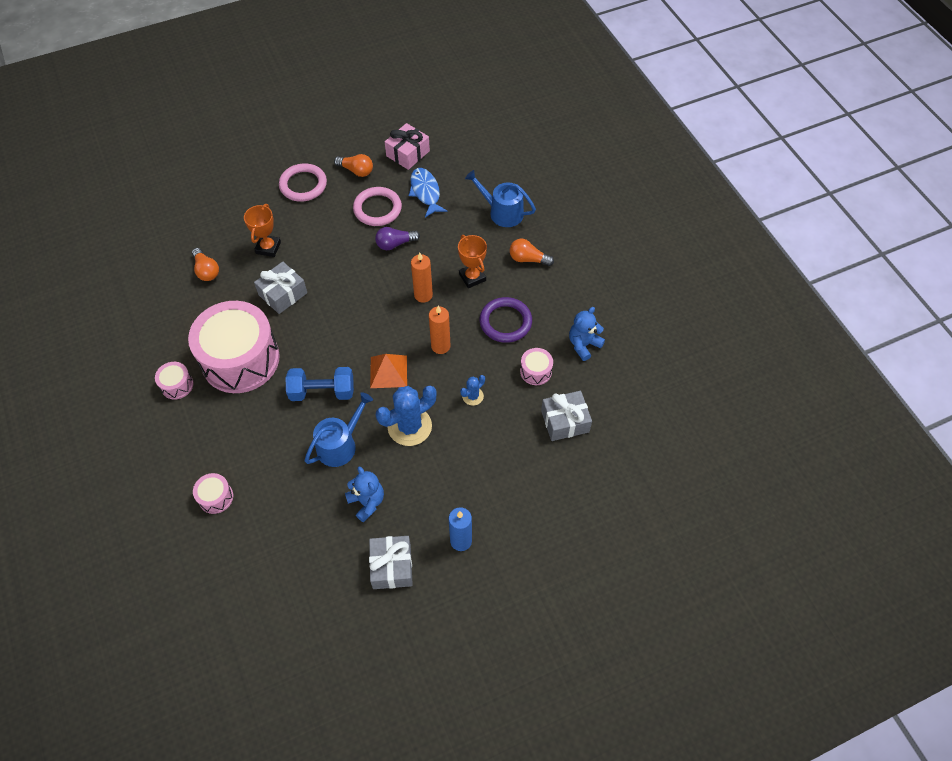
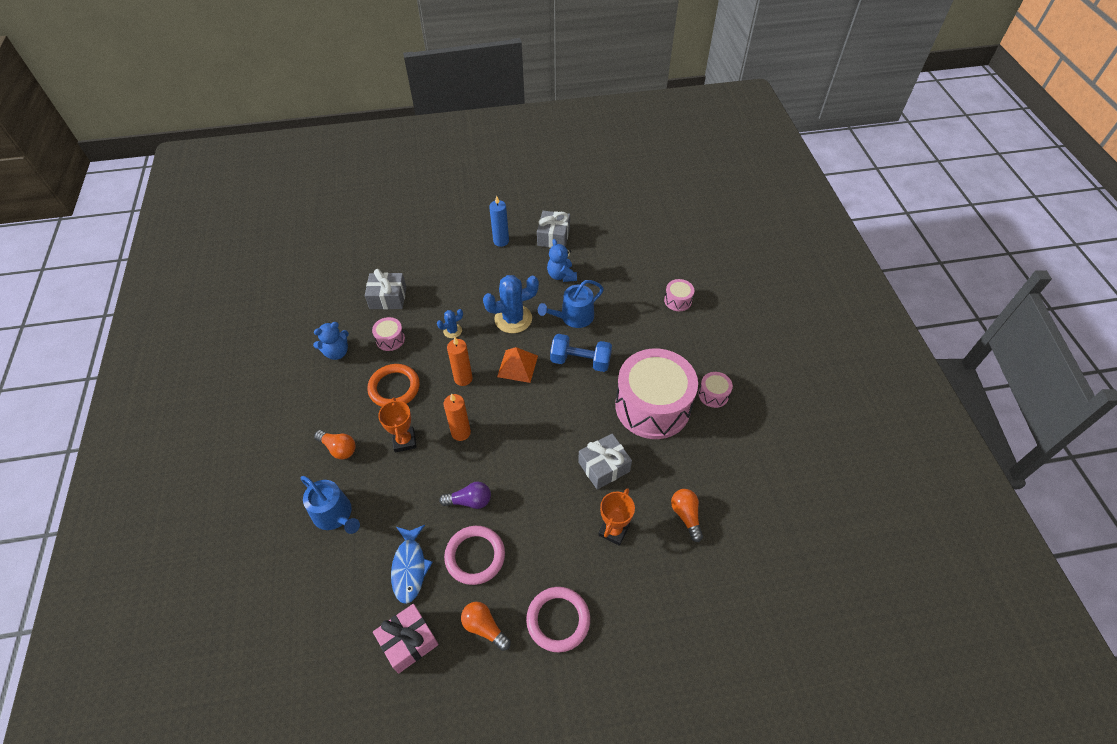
camera: 165 degrees left, 5 degrees down
(505, 322) = (394, 388): purple ring -> orange ring

